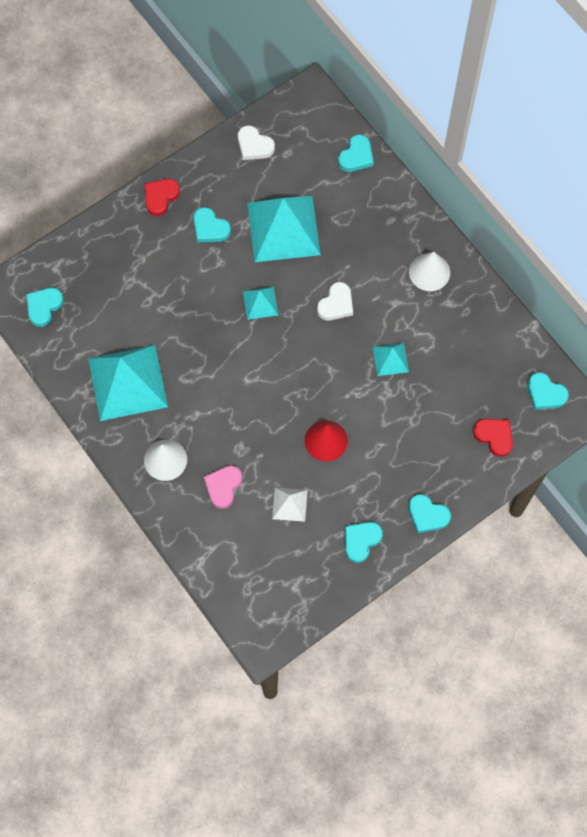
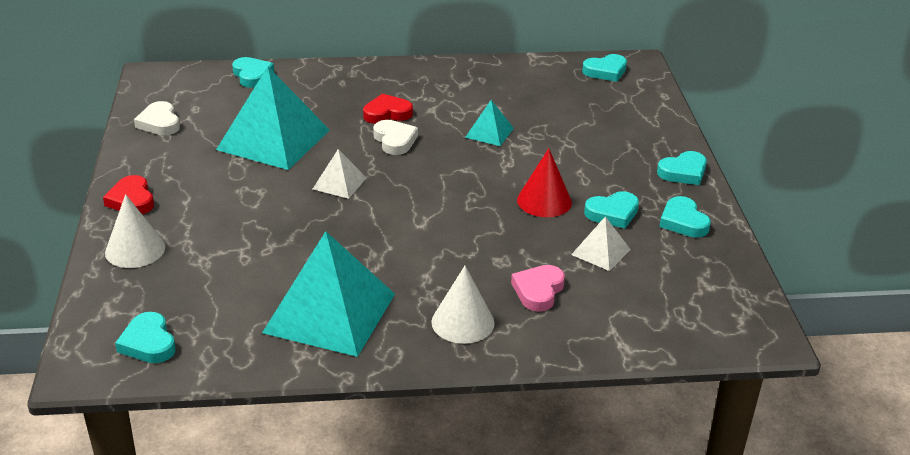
camera: 60 degrees left, 35 degrees down
(210, 228) = (212, 182): turquoise heart -> turquoise heart (612, 213)
(223, 487) = (538, 291): pink heart -> pink heart turned 60 degrees clockwise
(254, 145) = (159, 123): white heart -> white heart turned 90 degrees clockwise
(260, 303) = (339, 183): turquoise pyramid -> white pyramid
(429, 272) = (420, 82): white cone -> white cone (135, 249)
(494, 436) = (627, 109): red heart -> red heart (387, 113)

